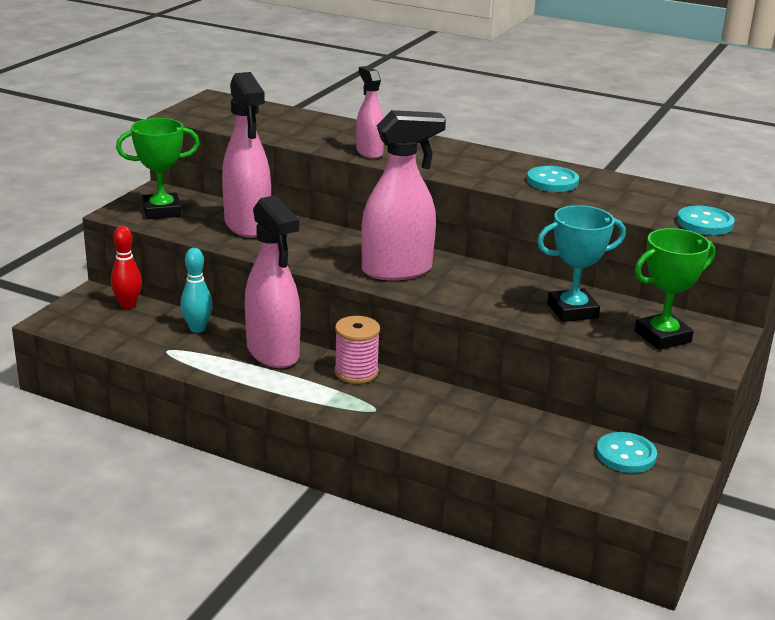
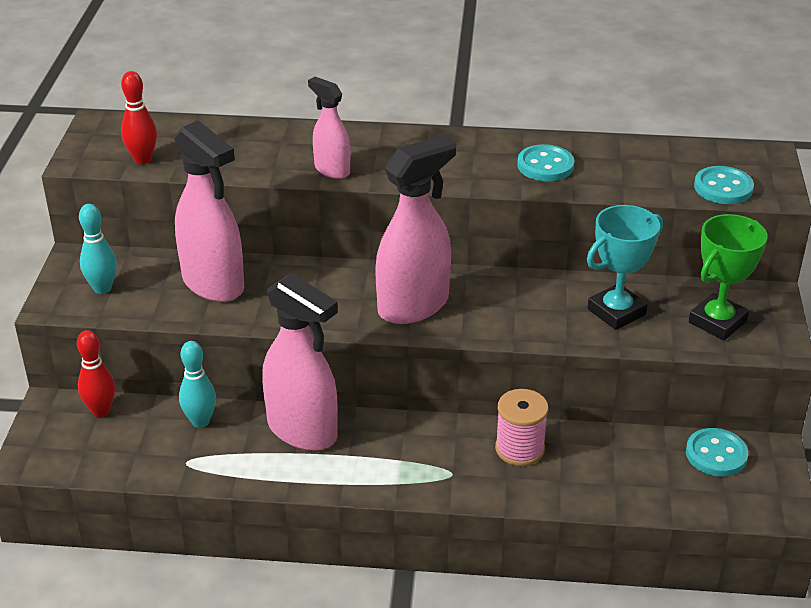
camera: 20 degrees left, 10 degrees up
(162, 211) = (102, 288): green trophy -> turquoise bowling pin
(228, 121) = (142, 159): none -> red bowling pin
(356, 372) = (404, 430): pink spool -> pink spool (519, 449)

